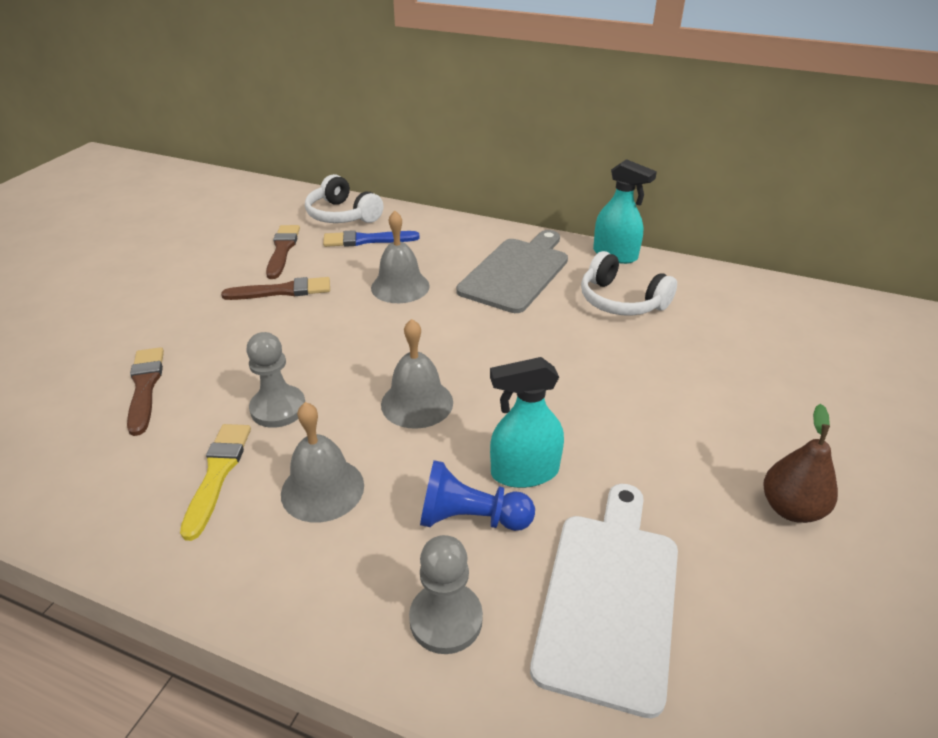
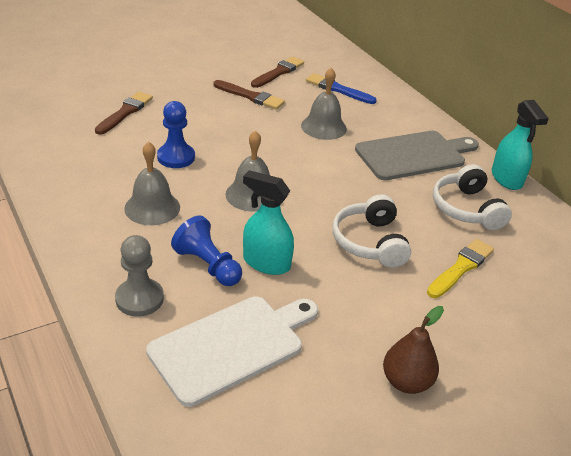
camera: 35 degrees right, 0 degrees up
(217, 474) = (113, 172): yellow brush -> yellow brush (461, 268)
(278, 408) = (176, 157): grey pawn -> blue pawn
(342, 215) = (341, 67): white headphones -> white headphones (369, 242)

